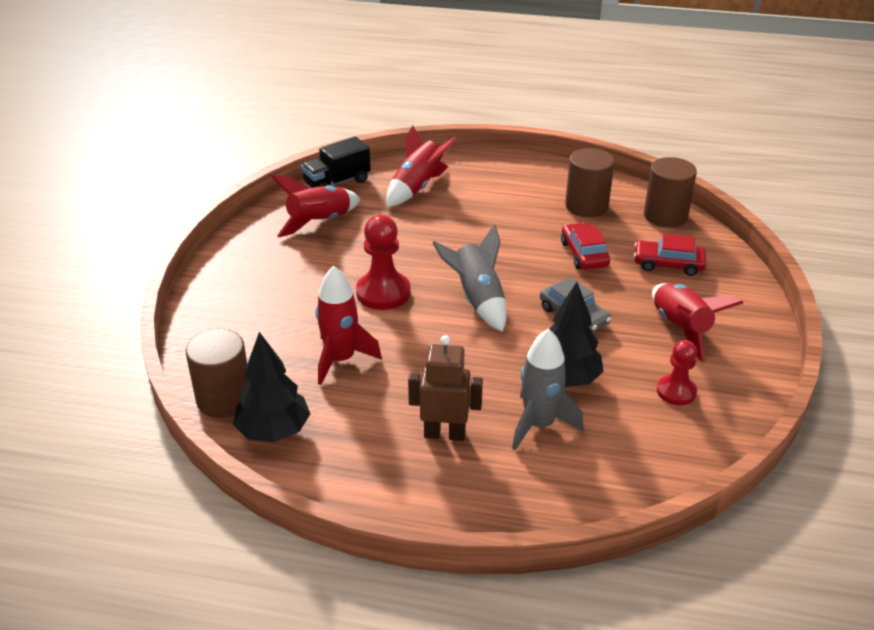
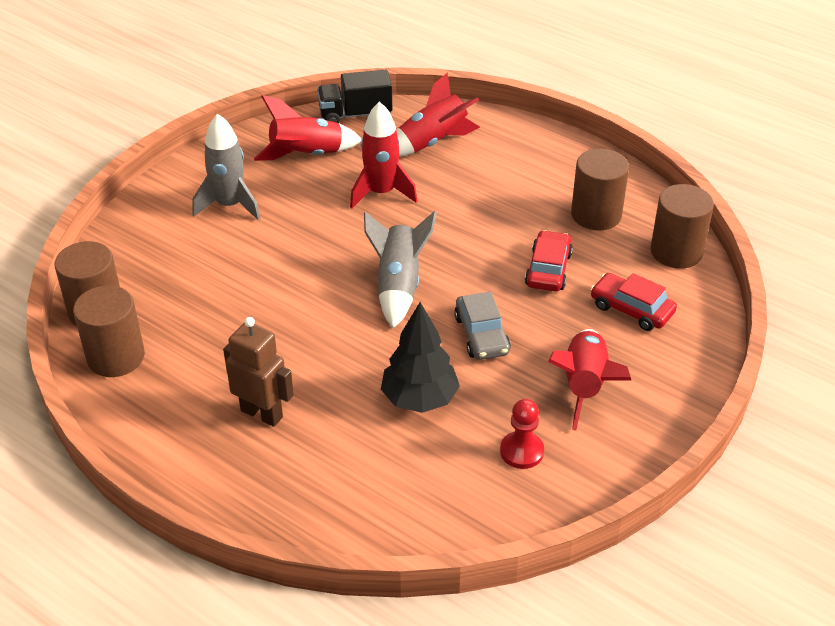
camera: 25 degrees right, 5 degrees up
(273, 431) = (116, 357): black tree -> brown cylinder
(341, 359) = (223, 306): red rocket -> red rocket (381, 193)
(383, 293) = (312, 250): red pawn -> none
(539, 425) = (356, 436): grey rocket -> grey rocket (229, 205)

